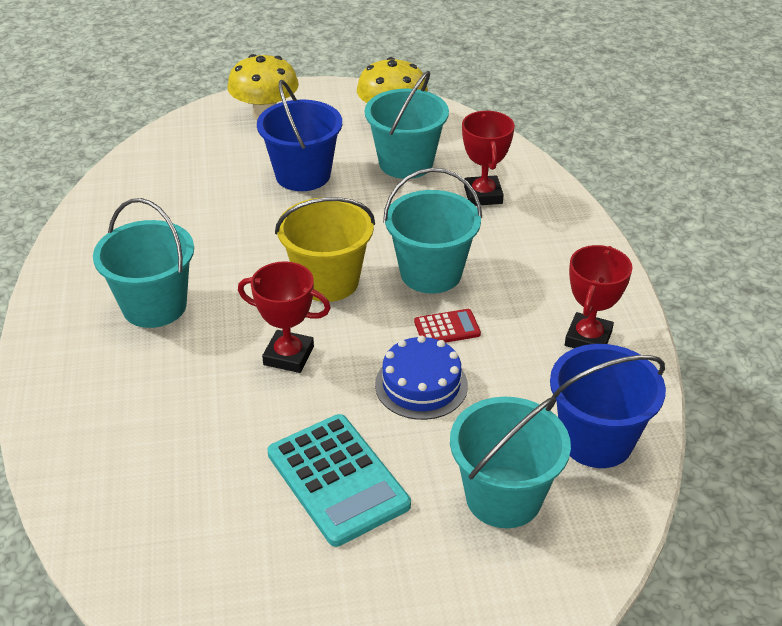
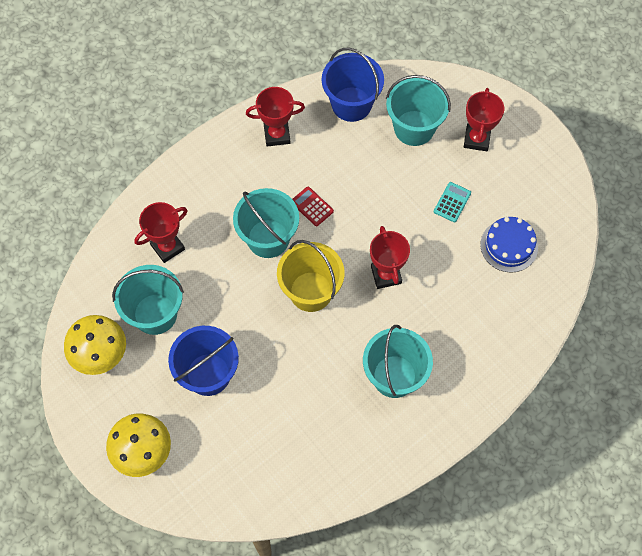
camera: 120 degrees left, 25 degrees up
(337, 479) = (452, 202): turquoise calculator -> turquoise calculator, size x0.49
(421, 385) = (364, 197): blue cake -> blue cake (509, 246)
(427, 572) = (476, 139): none -> red trophy

